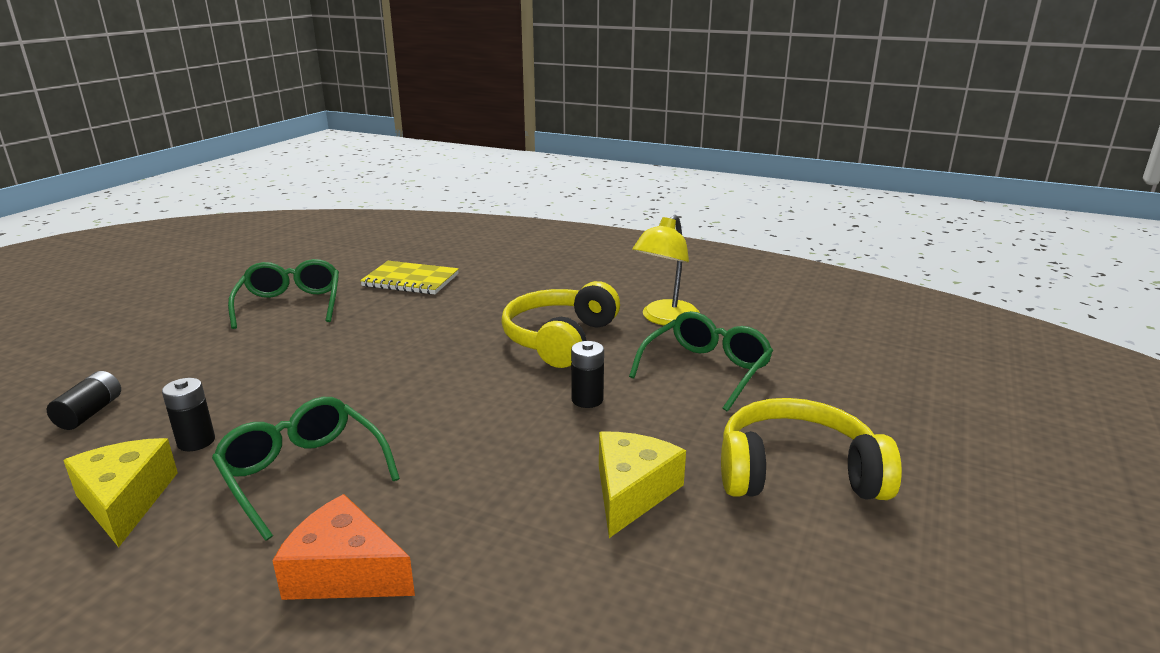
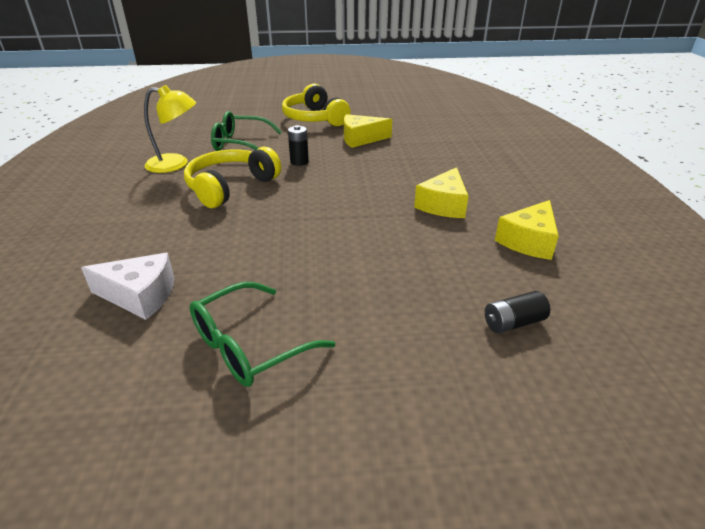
camera: 120 degrees left, 10 degrees up
(196, 441) = (470, 252): black battery -> none
(303, 474) = (443, 205): green glasses -> yellow cheese
(345, 572) = (472, 170): orange cheese -> none
(411, 280) = (140, 295): yellow notebook -> white cheese
(559, 339) = (230, 187): yellow headphones -> yellow headphones turned 135 degrees clockwise

